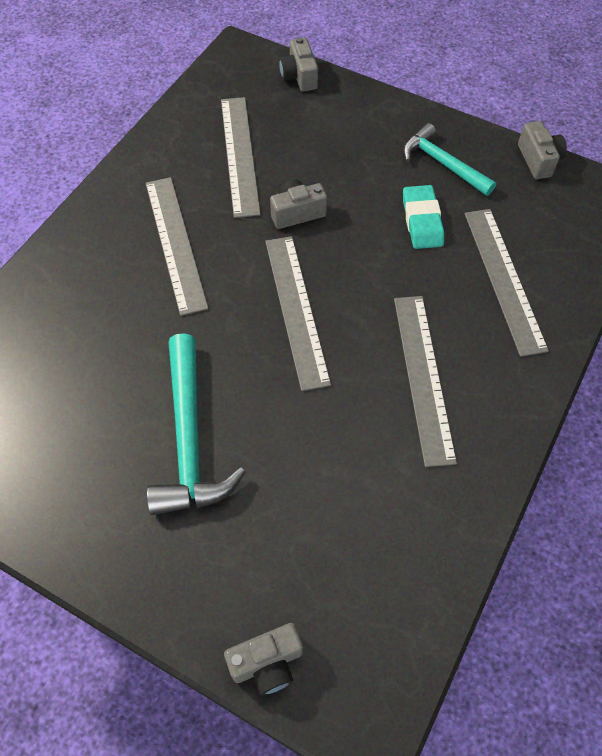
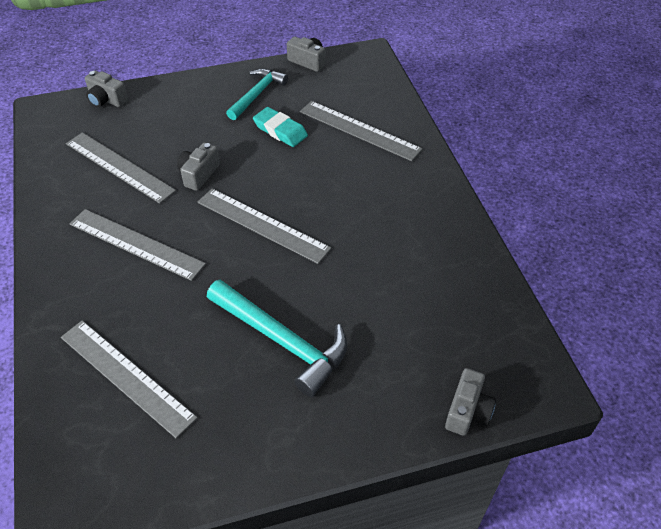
camera: 45 degrees left, 10 degrees down
(423, 376) = (375, 206): grey ruler -> grey ruler (126, 376)
(443, 164) = (257, 94): turquoise hammer -> turquoise hammer turned 120 degrees clockwise

